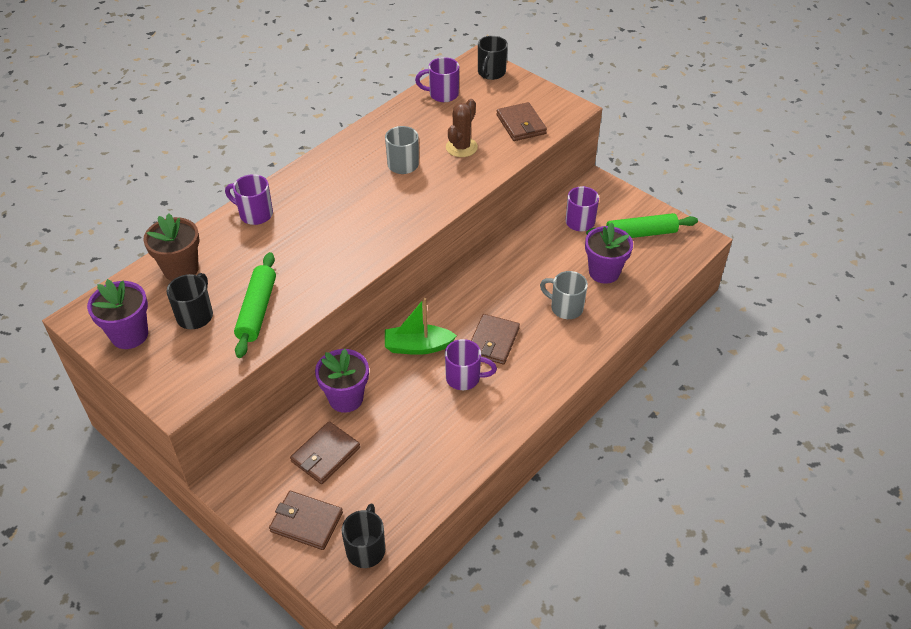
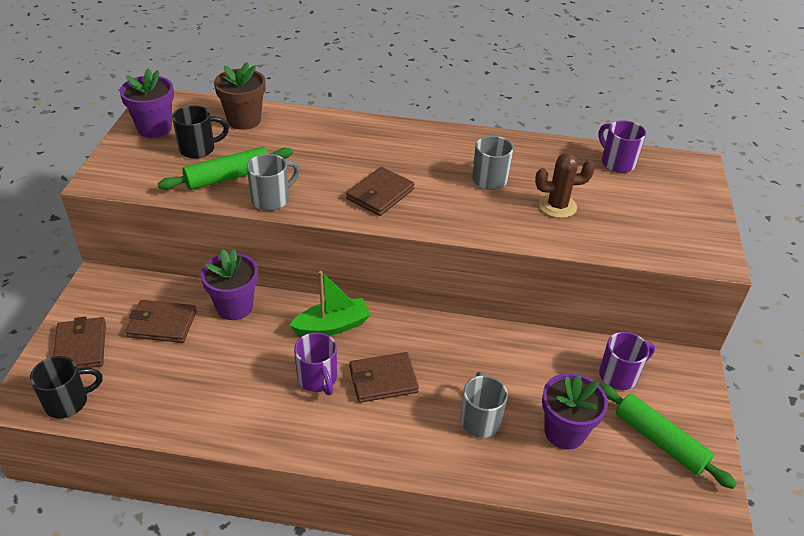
camera: 55 degrees right, 5 degrees down
(255, 214) = (340, 127): purple mug -> none
(313, 294) = (272, 199): none -> grey mug
(418, 346) = (332, 326): green boat -> green boat turned 105 degrees clockwise
(491, 73) = (691, 180): black mug -> none
(521, 124) = (641, 232): brown wallet -> brown wallet (380, 194)

